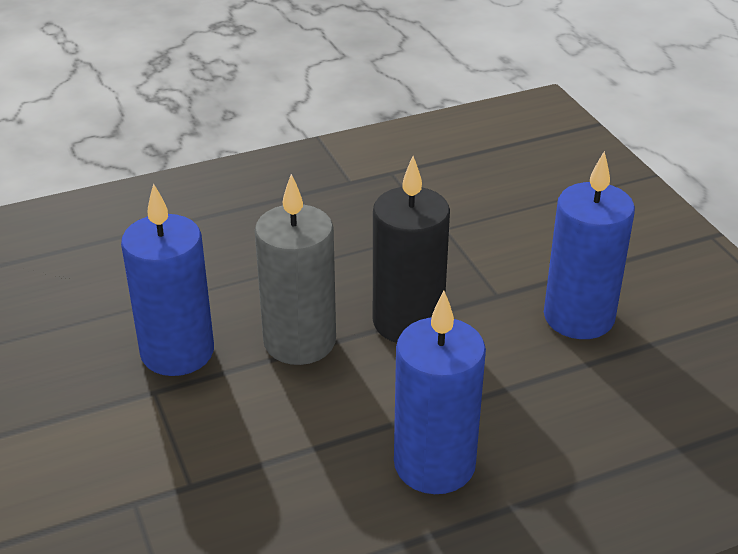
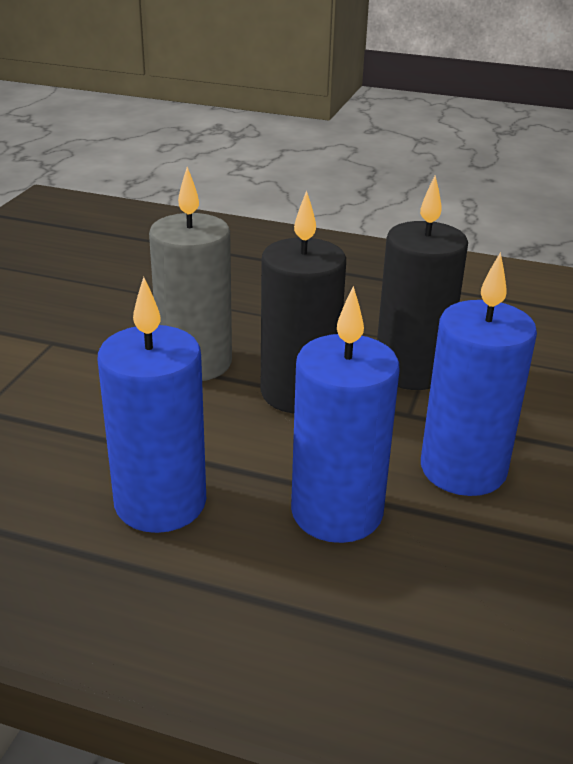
camera: 40 degrees right, 5 degrees down
(177, 352) = (104, 326): blue candle -> blue candle (337, 512)
(457, 259) = (411, 371): none -> black candle

